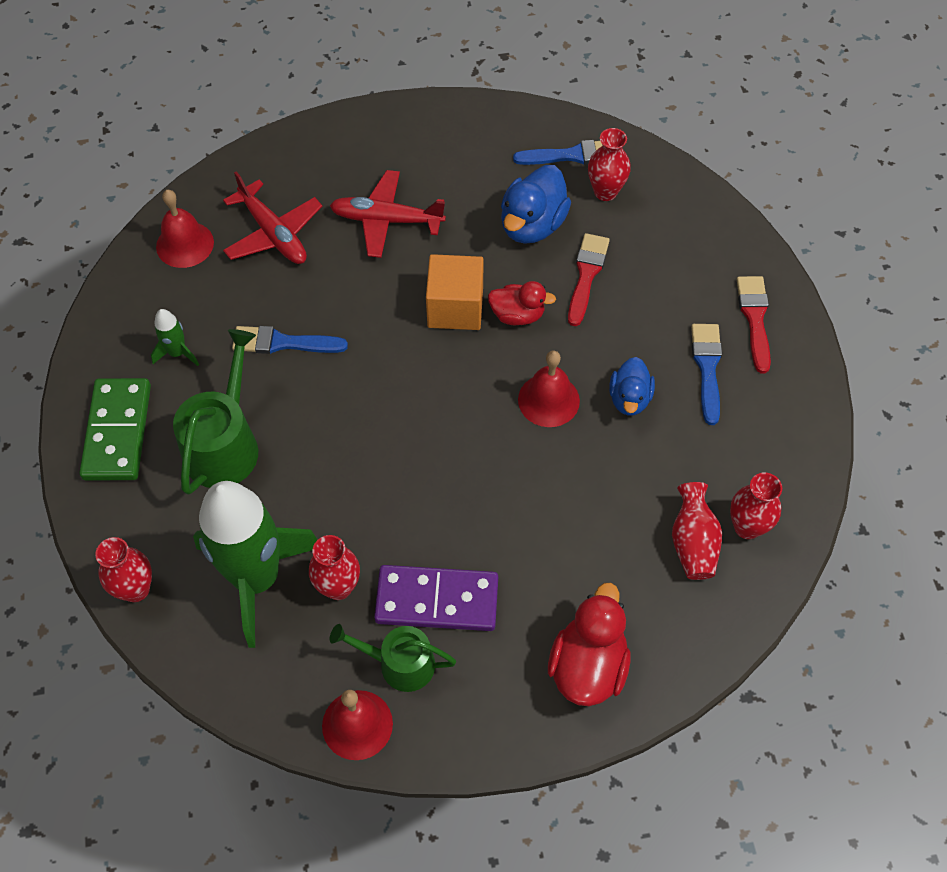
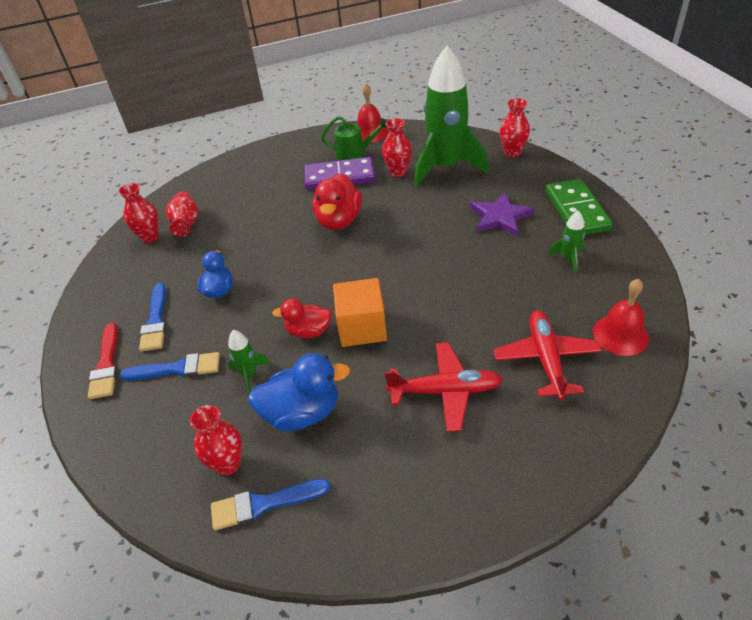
camera: 175 degrees right, 15 degrees down
(225, 444) = (500, 217): green watering can -> purple star
(273, 234) = (546, 359): red plane -> red plane turned 45 degrees clockwise
(283, 342) = (492, 279): blue brush -> blue brush (177, 369)
(532, 225) = (302, 413): blue duck -> blue duck turned 60 degrees clockwise
(548, 400) = (280, 279): red bell -> none
(586, 275) = (249, 374): red brush -> green rocket
(588, 666) = (253, 169): red duck -> red duck (339, 220)

